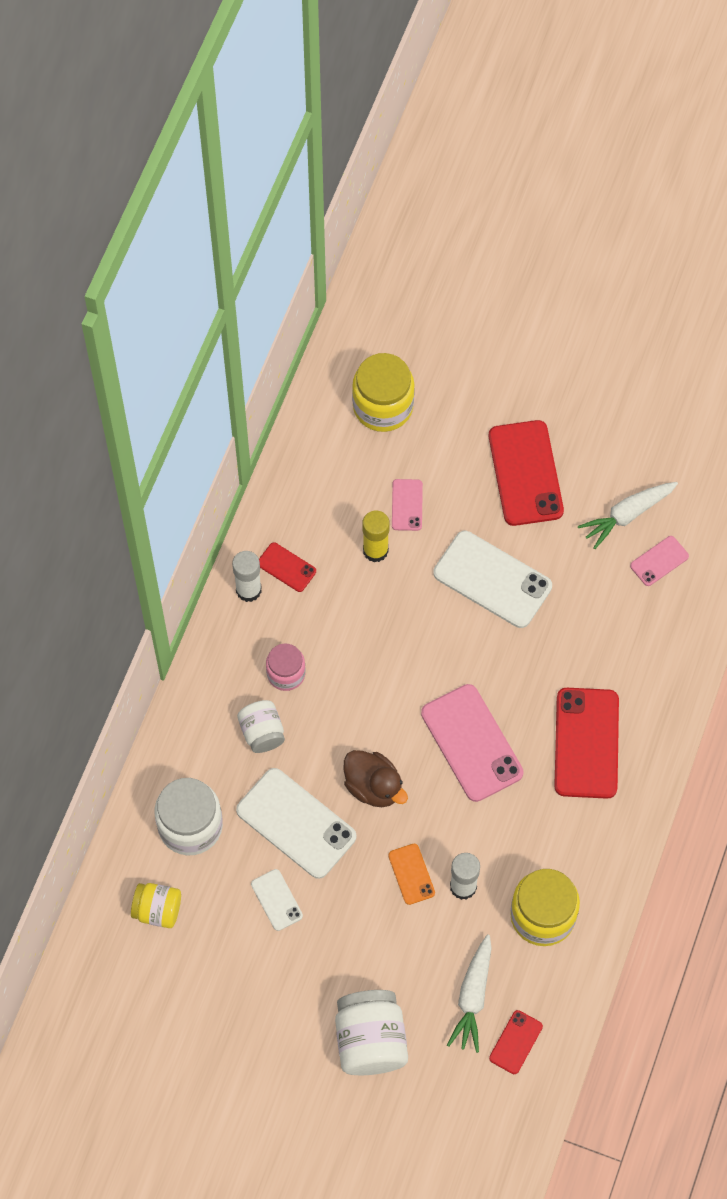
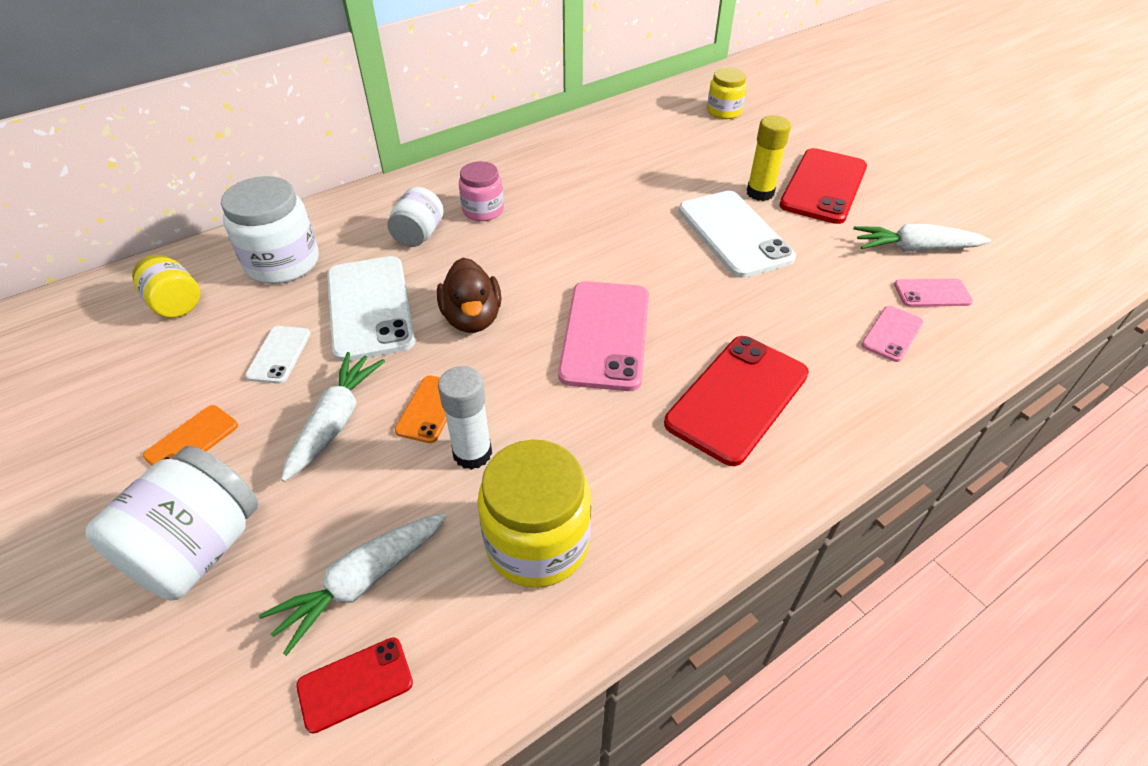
camera: 35 degrees right, 20 degrees down
(248, 590) = (510, 155): white glue stick -> none
(286, 567) = (555, 156): red phone -> none
(293, 990) = (192, 441): none -> orange phone
(364, 920) = (335, 421): none -> white carrot
(375, 550) = (640, 176): yellow glue stick -> yellow glue stick (760, 193)
(383, 406) = (724, 111): yellow jar -> yellow jar, size x0.61
(407, 505) = (694, 163): pink phone -> pink phone (892, 334)

